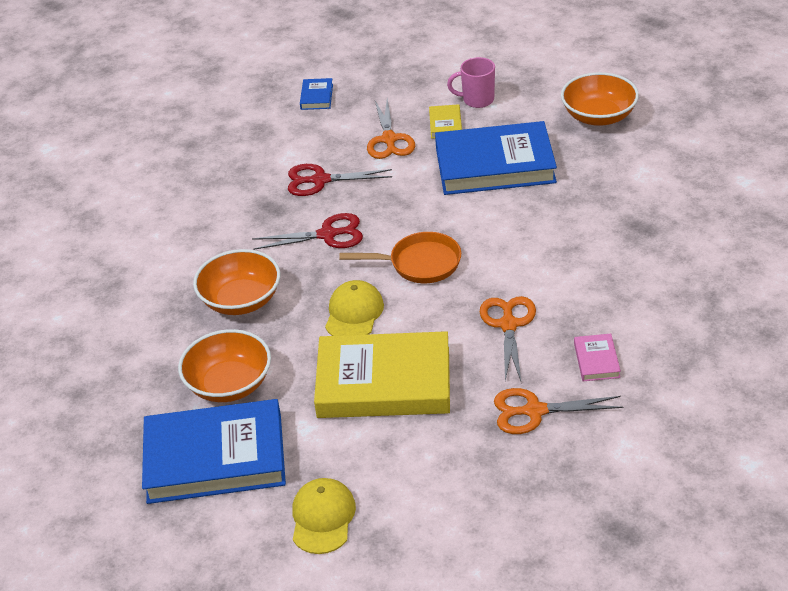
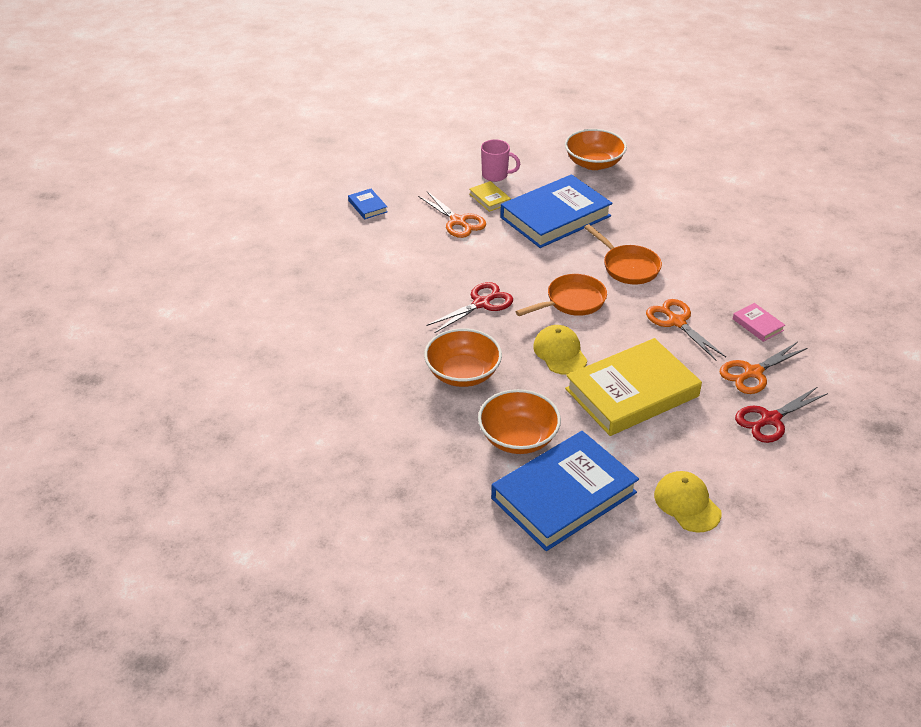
camera: 35 degrees left, 0 degrees up
(320, 180) = (434, 266): red scissors -> red scissors (770, 419)
(477, 100) = (496, 175): pink mug -> pink mug turned 135 degrees counterclockwise
(517, 246) = (628, 267): none -> orange pan

